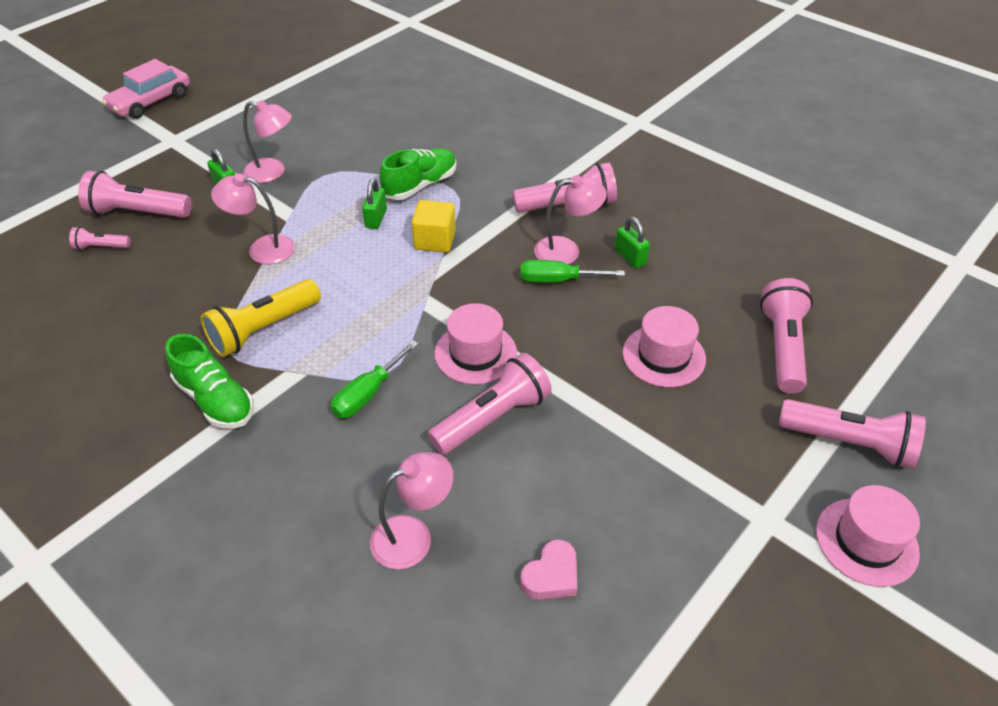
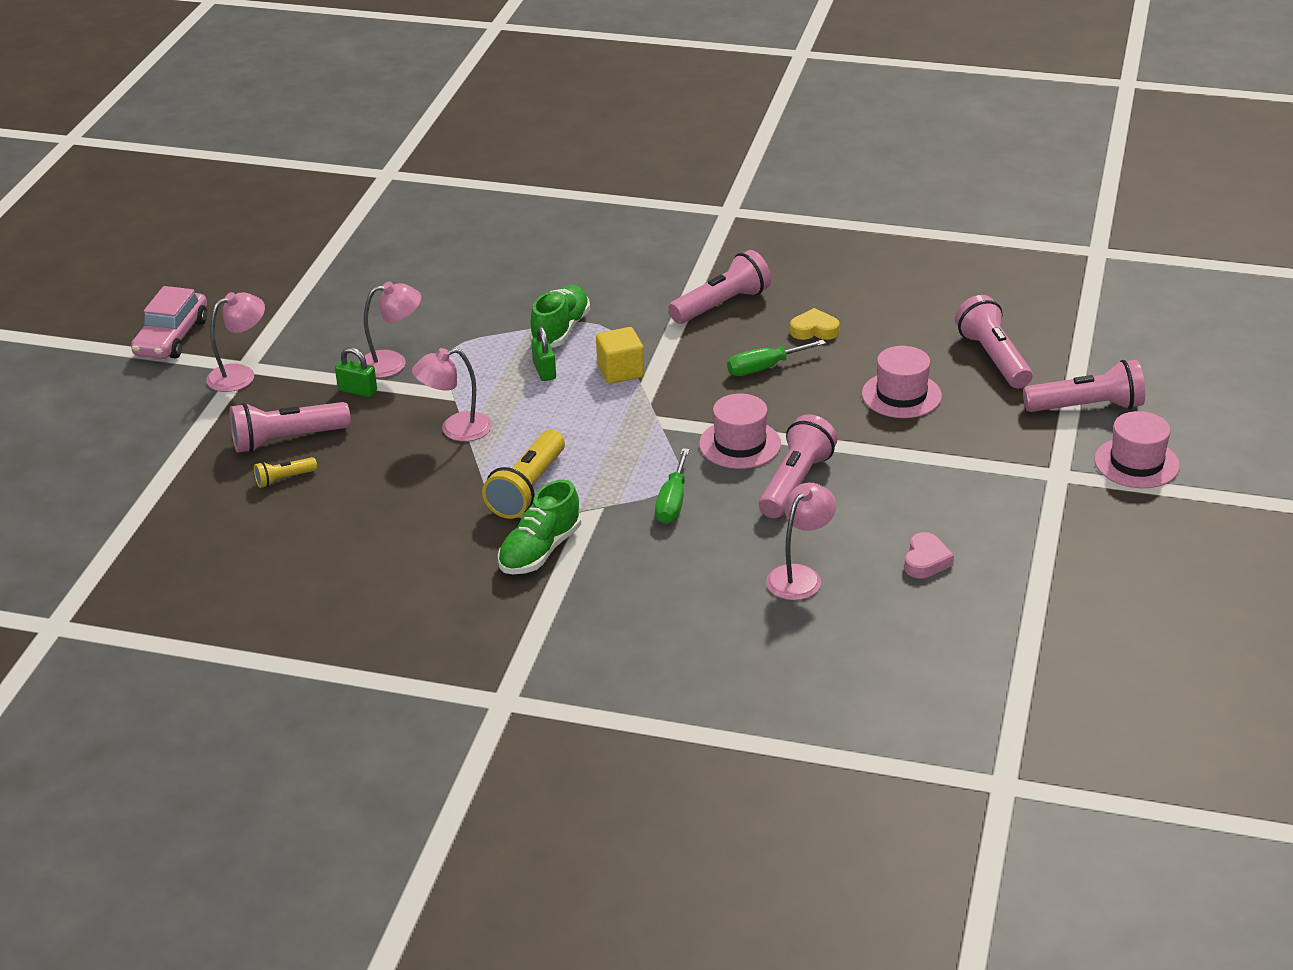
camera: 25 degrees left, 10 degrees down
(101, 247) = (284, 479): pink flashlight -> yellow flashlight
(215, 400) = (540, 551): green shoe -> green shoe turned 105 degrees clockwise
(566, 250) = (752, 342): pink lamp -> pink lamp (240, 375)
(630, 257) = (814, 330): green padlock -> yellow heart

